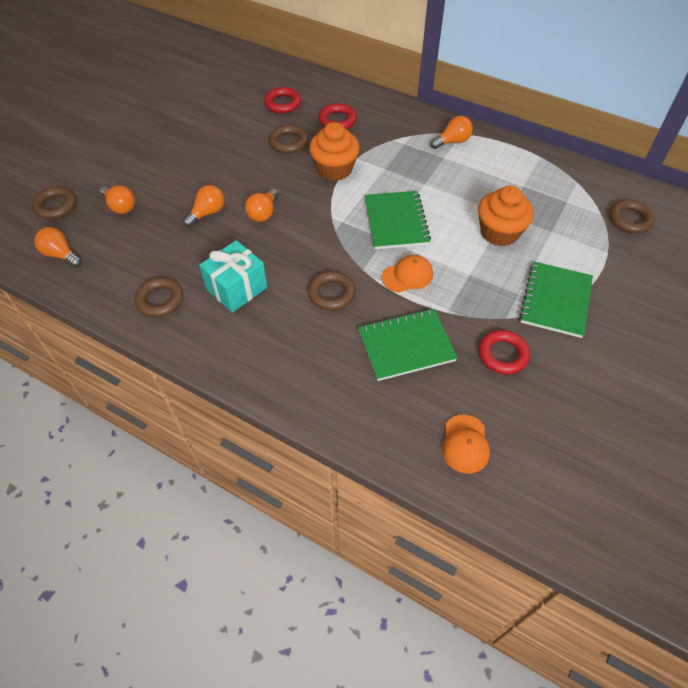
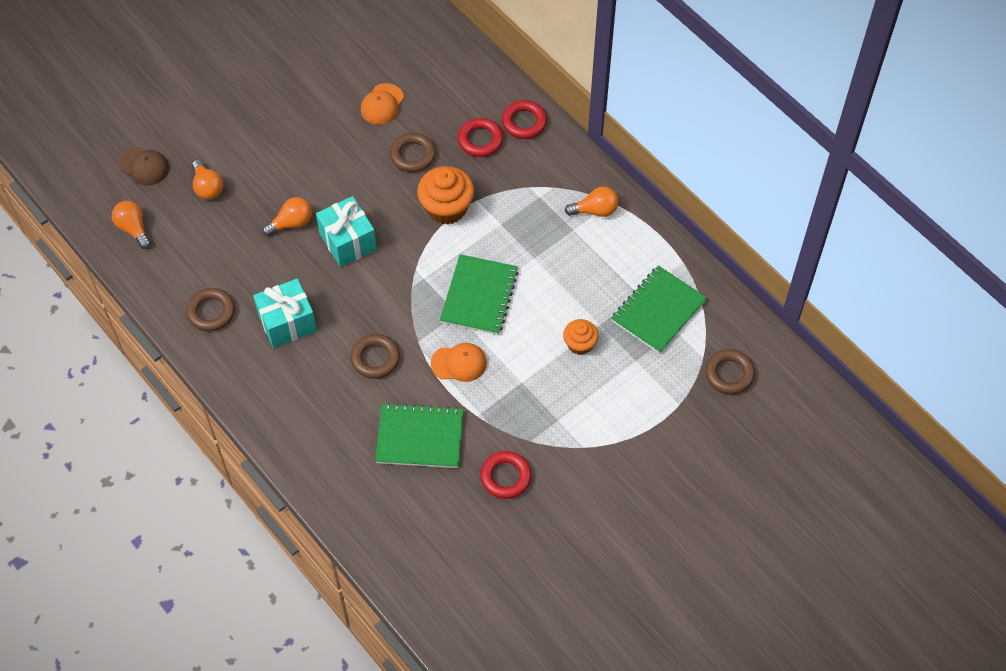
camera: 20 degrees right, 5 degrees up
(56, 206) = (144, 166): brown ring -> brown cap
(263, 213) = (348, 242): orange light bulb -> turquoise gift
(283, 104) = (429, 96): red ring -> red ring (524, 122)
(465, 444) = (424, 547): orange cap -> orange cap (382, 104)
(499, 232) = (580, 344): orange cupcake -> orange cupcake, size x0.59
(555, 301) = (590, 439): green notebook -> green notebook (658, 311)

